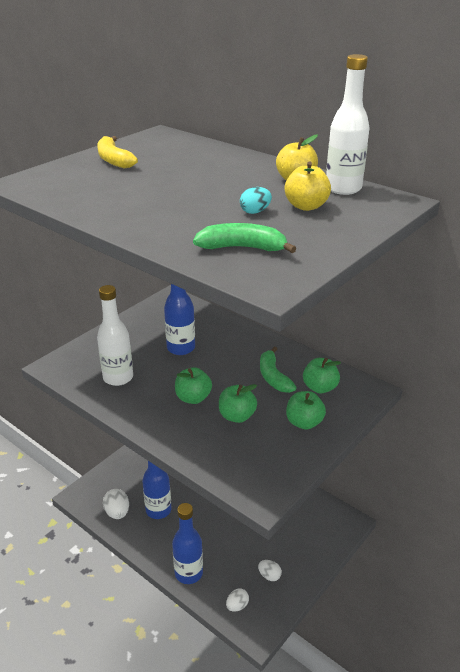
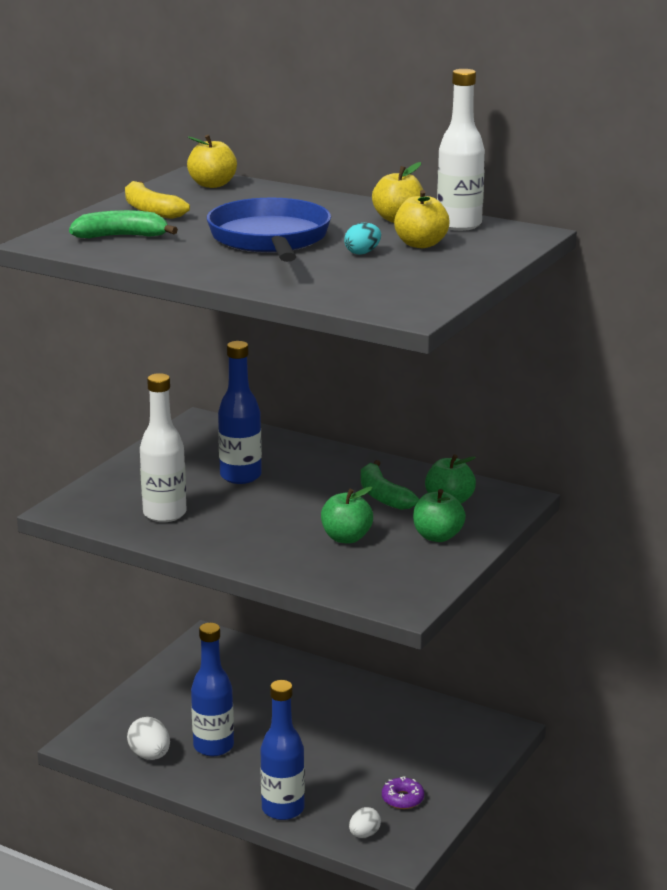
camera: 10 degrees left, 10 degrees down
(171, 141) = (212, 184): none -> yellow apple
(187, 193) = (270, 240): none -> blue pan
(193, 398) = (280, 525): green apple -> none
(242, 248) = (364, 285): green banana -> green banana (121, 236)
(269, 575) = (402, 799): white egg -> purple donut

